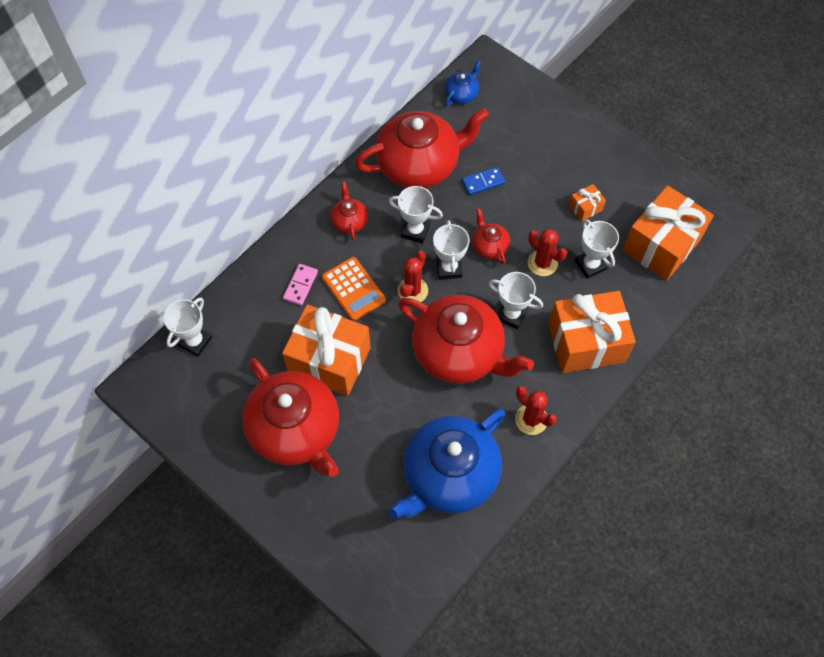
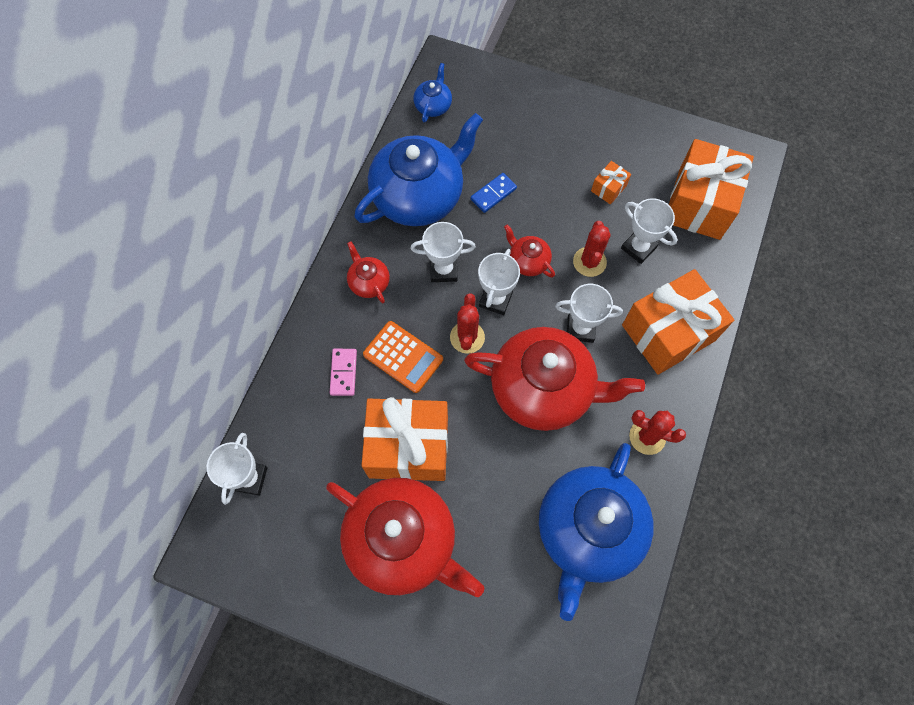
camera: 20 degrees left, 5 degrees up
(419, 165) = (419, 196): red teapot -> blue teapot
(449, 268) = (495, 299): white trophy -> white trophy turned 45 degrees clockwise
(542, 263) = (589, 262): red cactus -> red cactus turned 75 degrees clockwise

